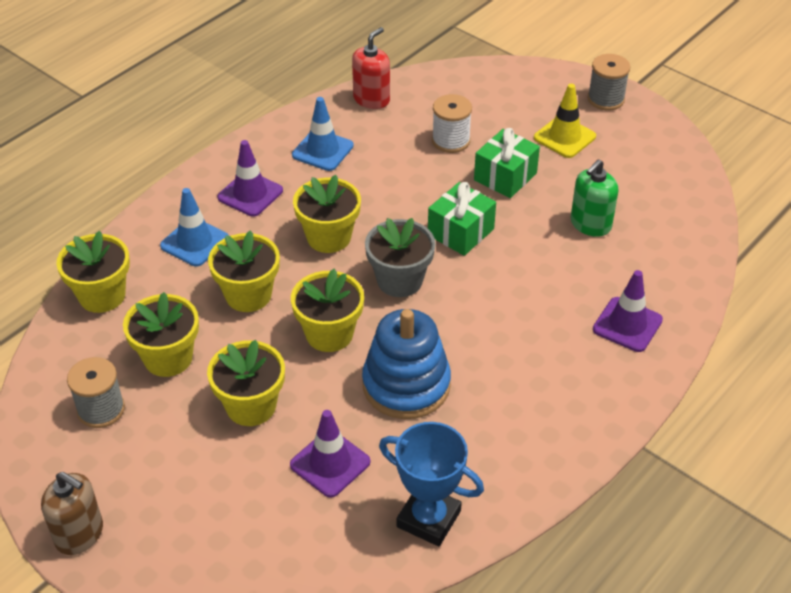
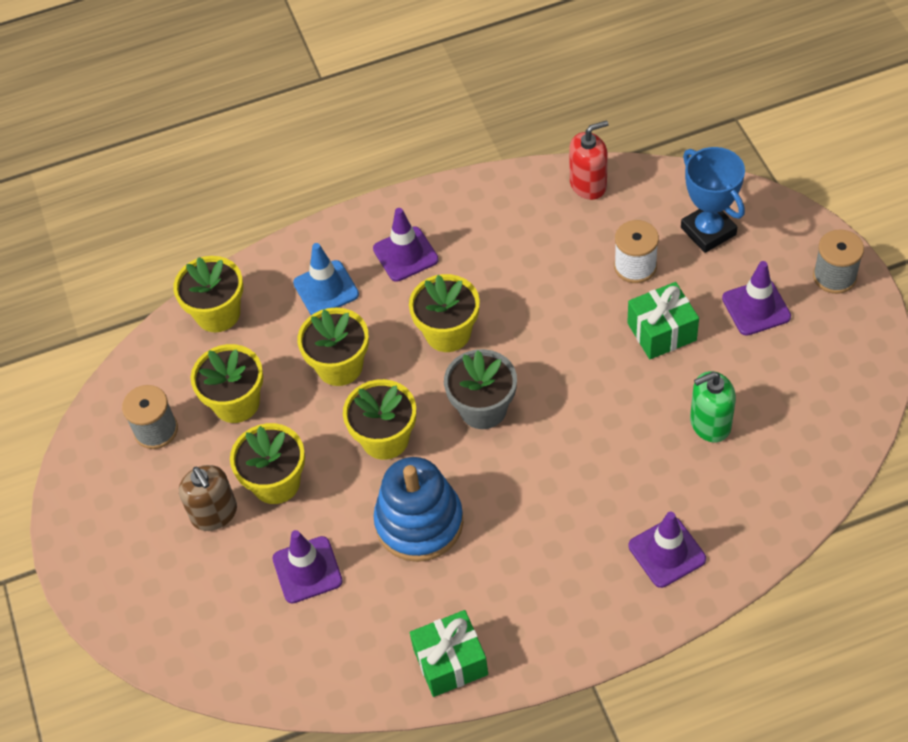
camera: 35 degrees right, 10 degrees up
(79, 534) = (79, 540): brown soap dispenser -> brown soap dispenser (214, 513)
(322, 150) = (502, 229): blue traffic cone -> none
(428, 519) = (355, 663): blue trophy -> blue trophy (708, 231)
(461, 232) = (575, 379): green gift -> green gift (450, 662)
(564, 137) = (756, 307): yellow traffic cone -> purple traffic cone

